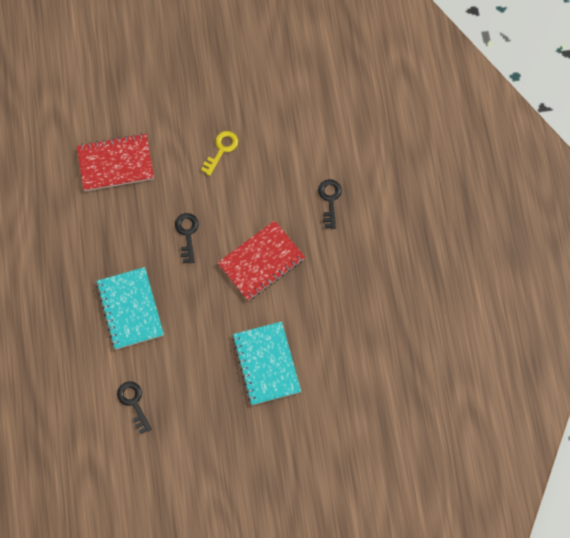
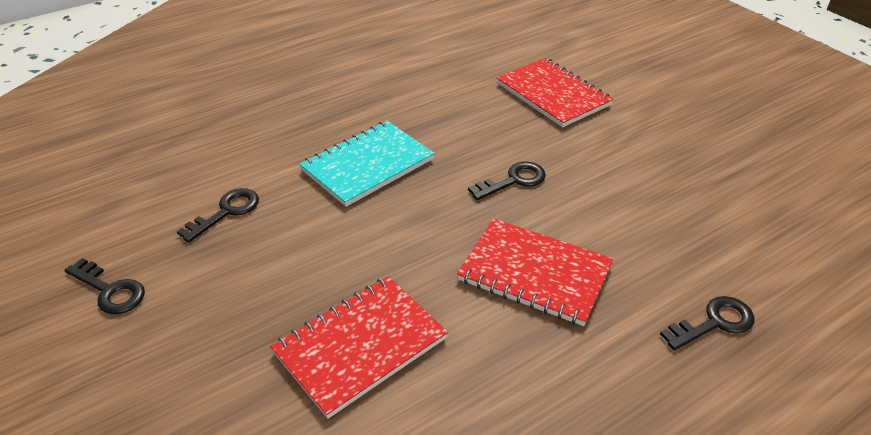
camera: 65 degrees right, 30 degrees down
(169, 477) = (109, 290): none -> black key
(221, 150) = (662, 172): yellow key -> none
(266, 364) = (360, 346): turquoise notebook -> red notebook

